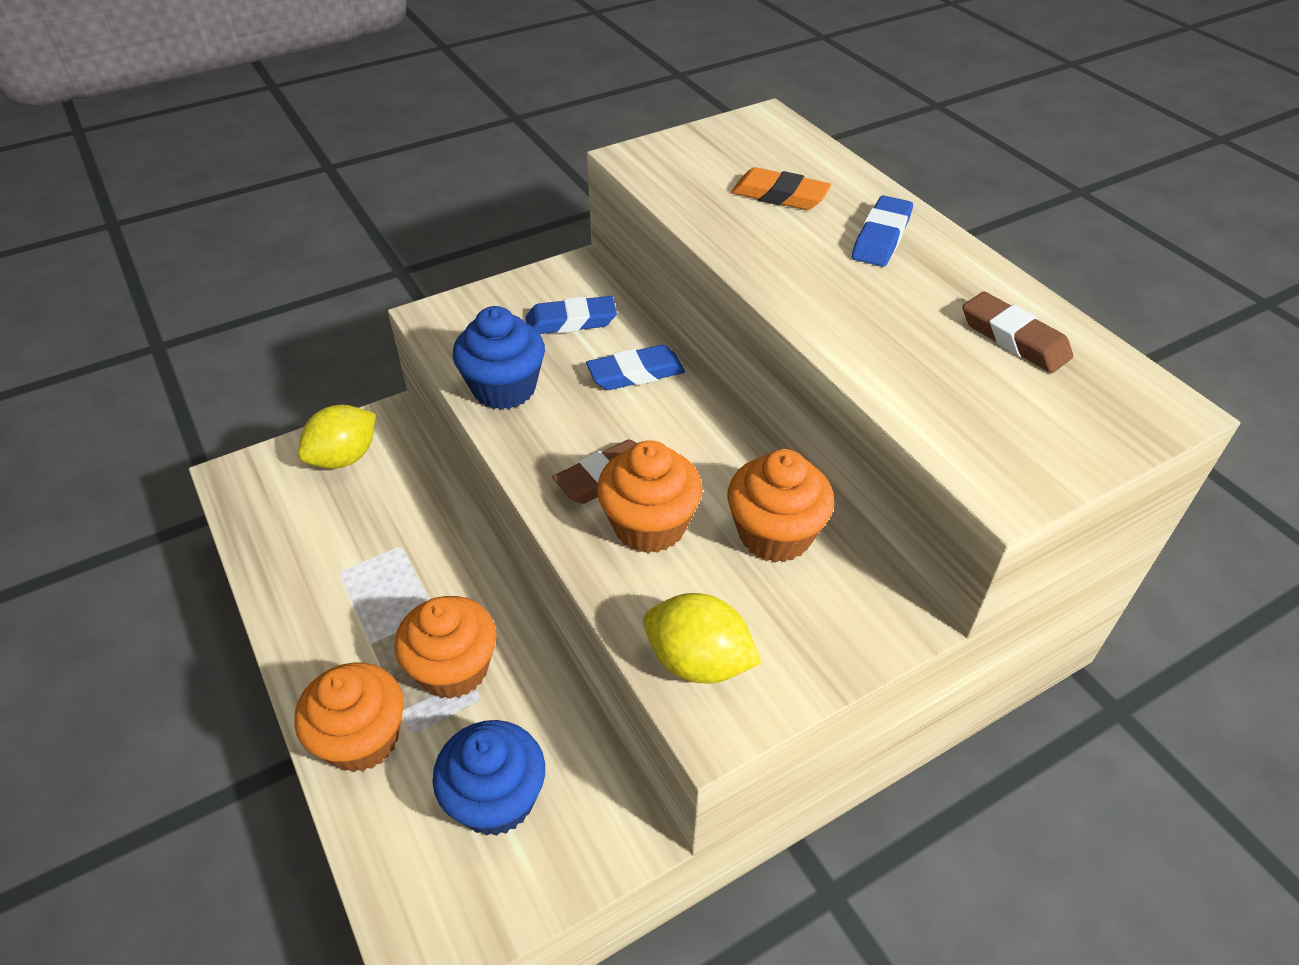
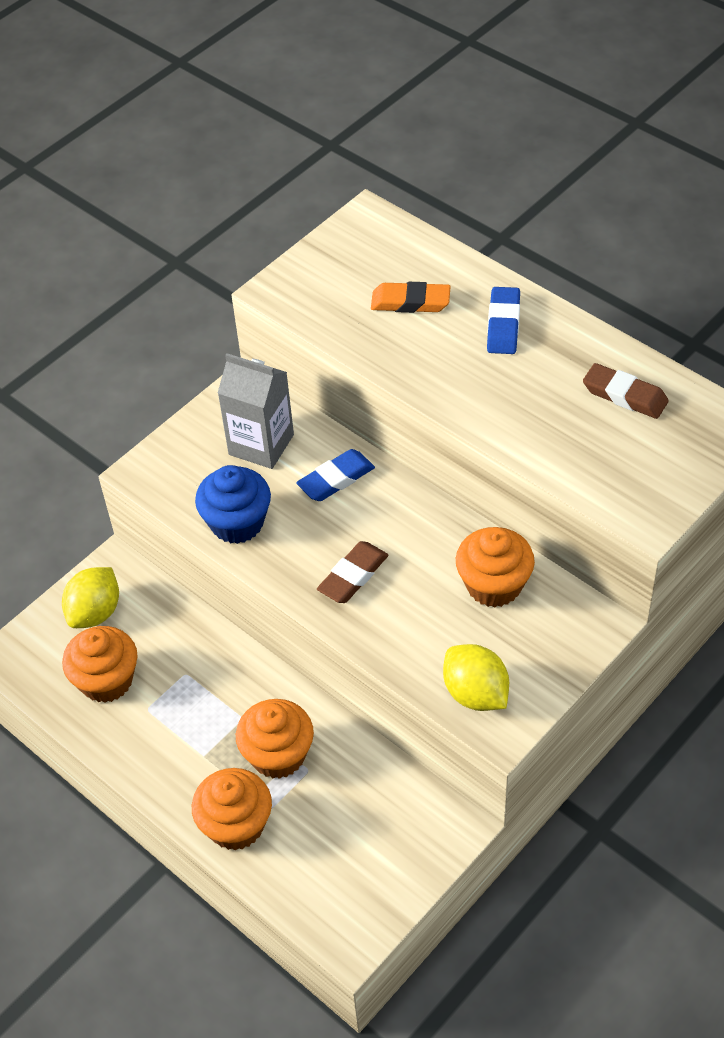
camera: 15 degrees left, 5 degrees up
(496, 799) = (354, 834): blue cupcake -> none
(571, 321) = (261, 444): blue eraser -> grey carton
(649, 525) = (401, 605): orange cupcake -> orange cupcake (106, 680)
(698, 662) = (475, 693): yellow lemon -> yellow lemon turned 45 degrees clockwise

